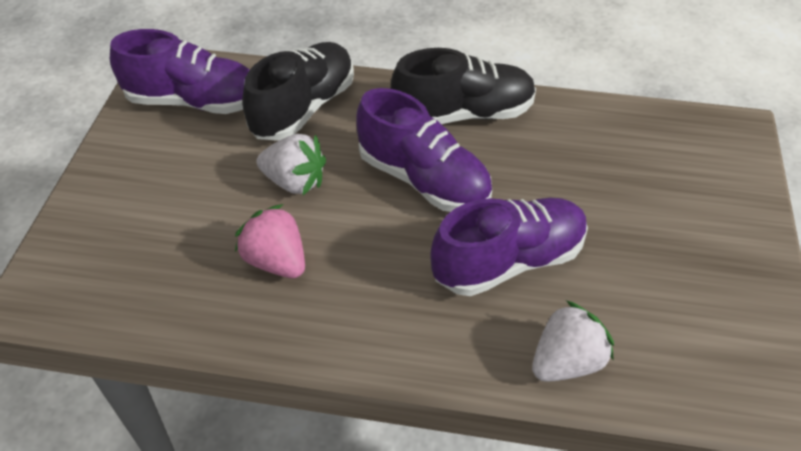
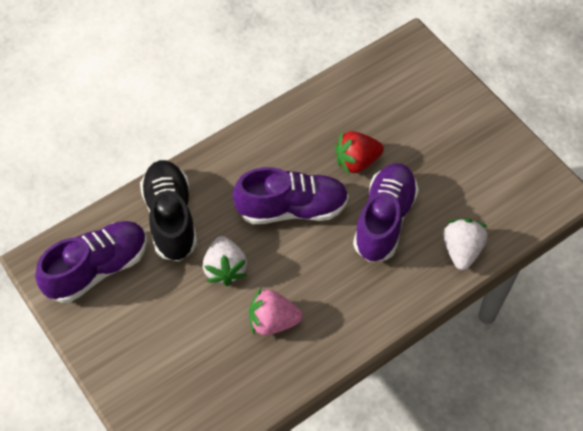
camera: 45 degrees left, 10 degrees up
(294, 182) = (225, 269): white strawberry -> white strawberry turned 105 degrees clockwise
(463, 114) = (266, 148): black shoe -> none
(544, 188) = (356, 161): none -> red strawberry

